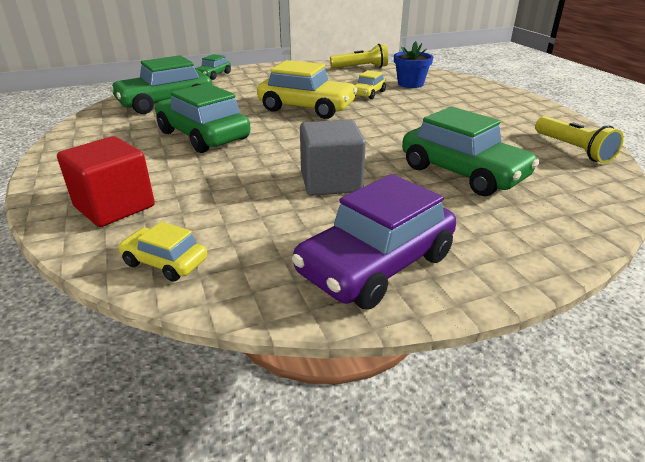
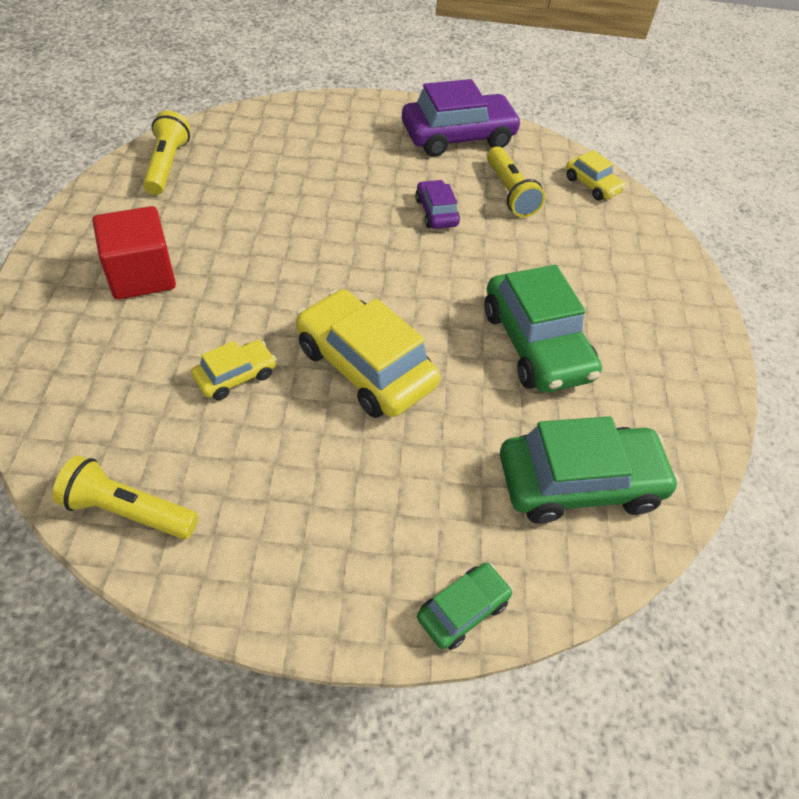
camera: 160 degrees left, 20 degrees up
(114, 206) = (633, 252): red cube -> red cube (141, 275)
(269, 220) = (509, 193): none -> yellow flashlight
(331, 182) = (436, 212): grey cube -> purple car
(410, 84) = (130, 383): blue flower pot -> none
(463, 172) = (310, 179): green car -> none

